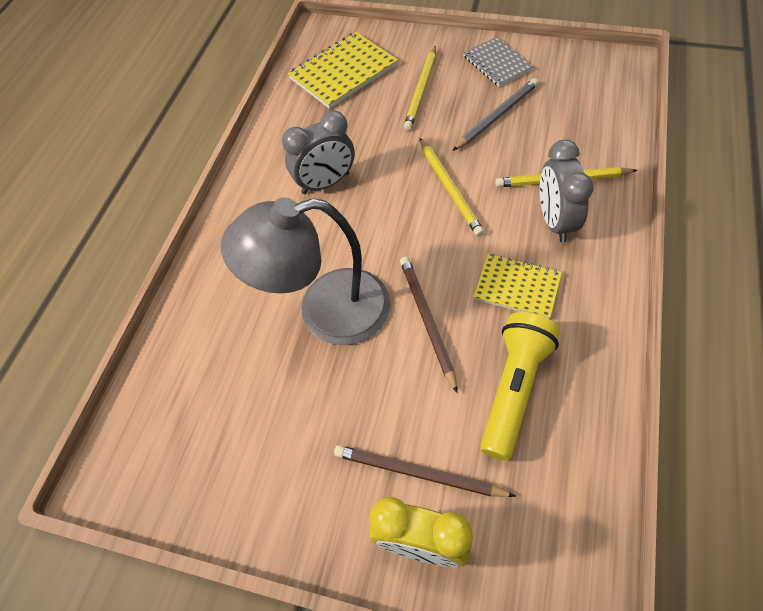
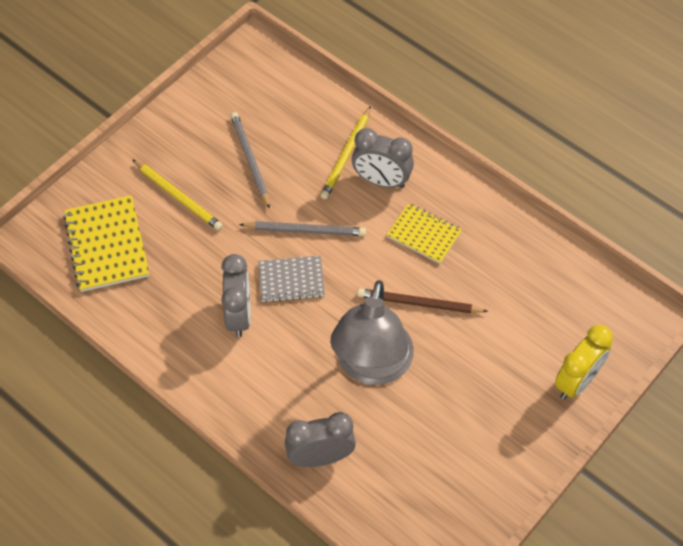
camera: 70 degrees left, 0 degrees up
(203, 313) = (320, 457): none -> grey clock
(418, 473) = (530, 362): brown pencil -> none
(449, 188) = (305, 230): yellow pencil -> grey pencil
(497, 63) = (188, 127): grey notebook -> grey notebook (291, 280)
(514, 389) = (501, 277): yellow flashlight -> none
(517, 287) = (424, 234): yellow notebook -> yellow notebook turned 75 degrees clockwise

